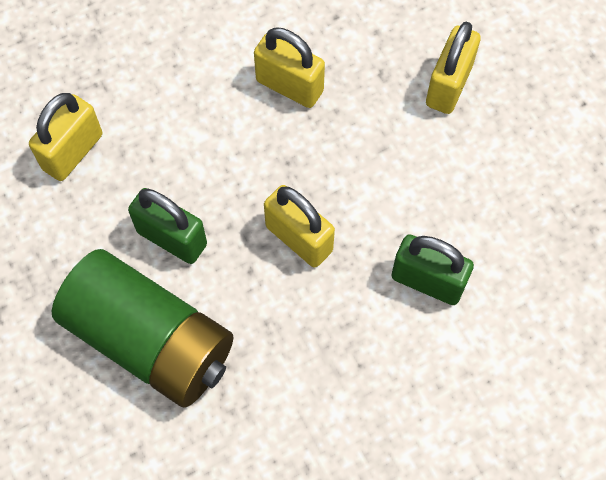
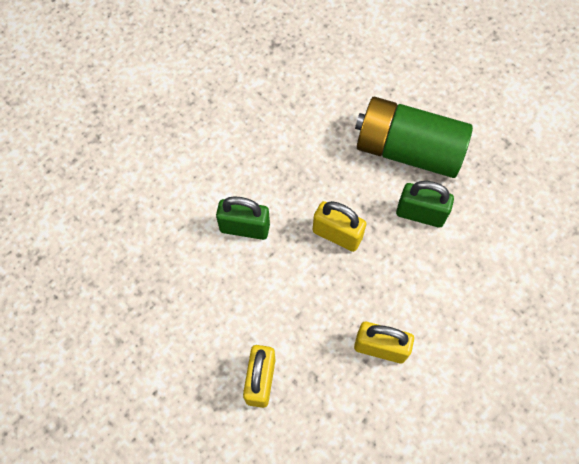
camera: 165 degrees right, 0 degrees up
(72, 152) = (512, 256): yellow padlock -> none

